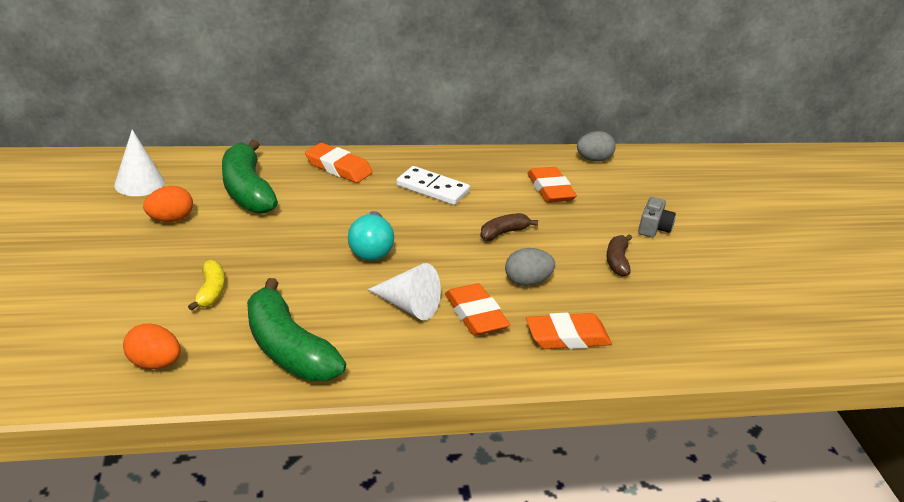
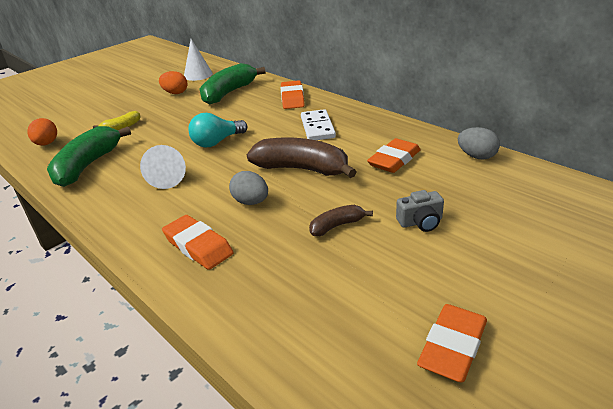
camera: 60 degrees right, 0 degrees up
(475, 314) = (185, 201): orange eraser -> orange eraser (452, 347)
(503, 233) = (302, 169): brown banana -> brown banana, size x1.97

